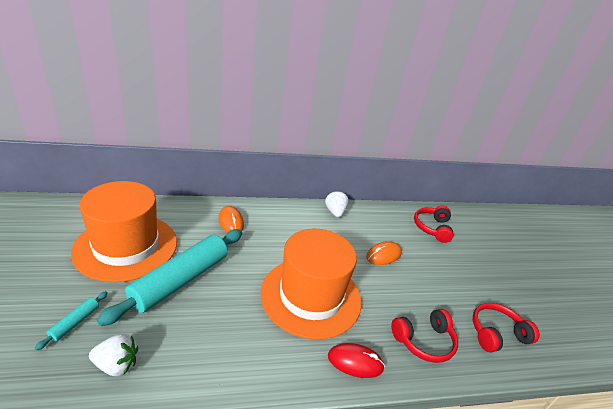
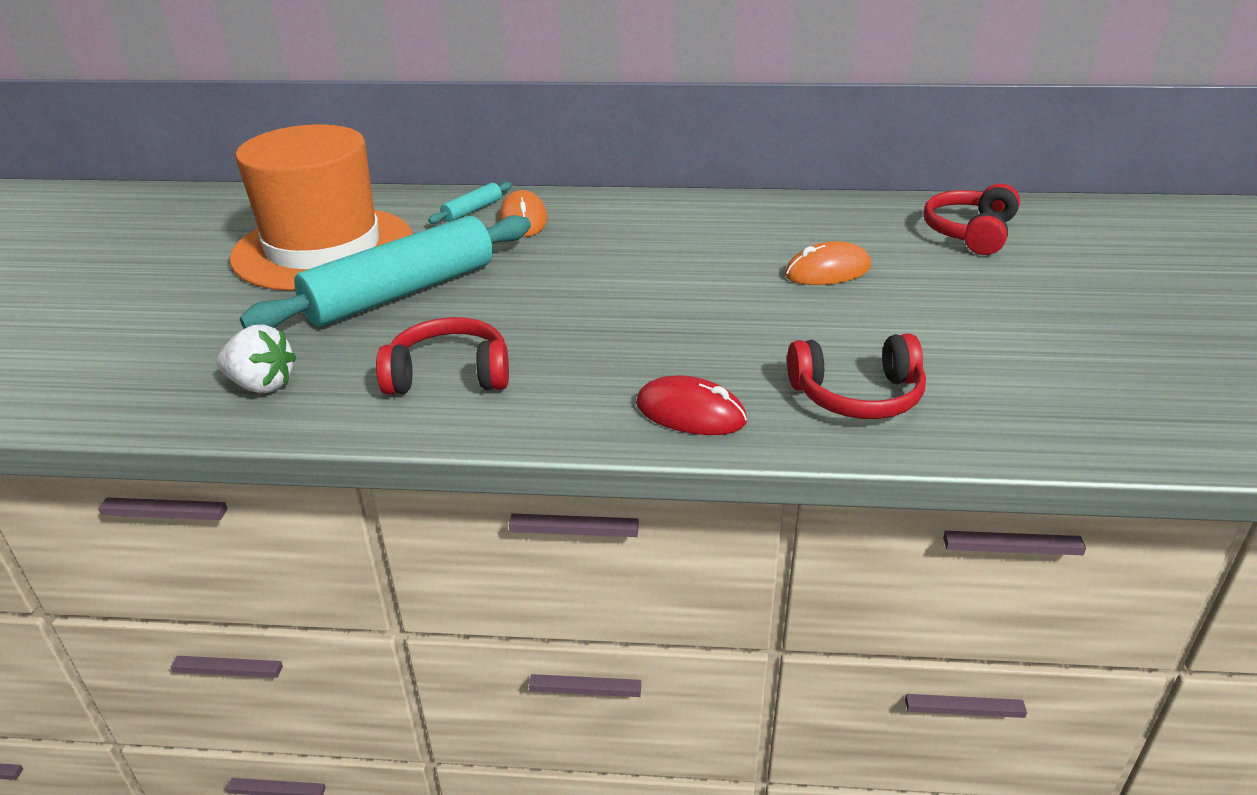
camera: 20 degrees right, 0 degrees up
(75, 323) = (213, 334): turquoise rolling pin -> turquoise rolling pin (472, 210)
(311, 296) = (640, 322): orange hat -> none
(335, 212) = (747, 207): white strawberry -> none
(496, 333) = (1043, 396): red headphones -> red headphones (449, 374)

